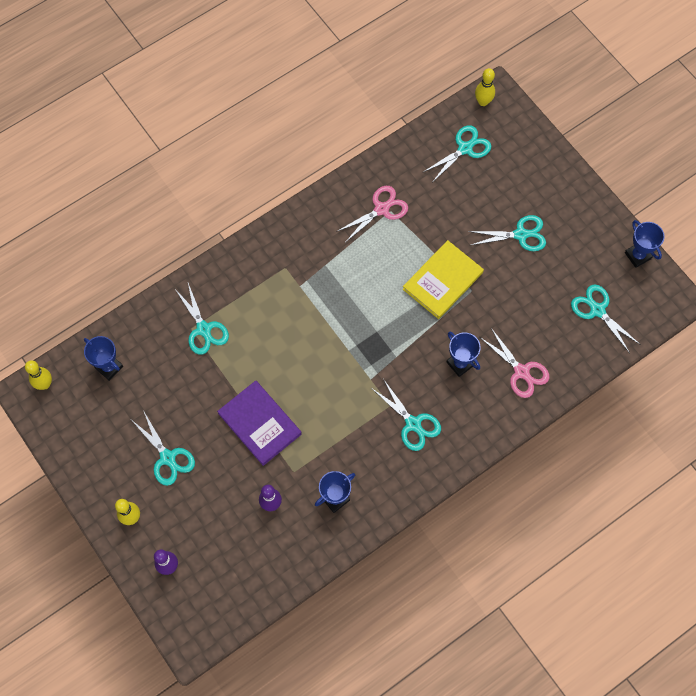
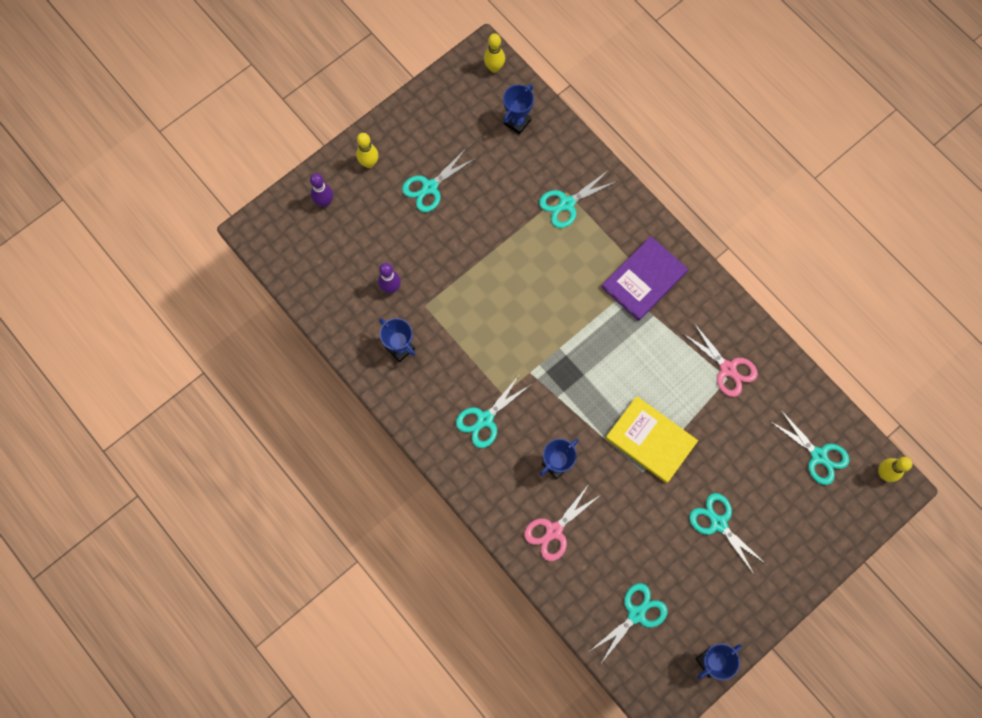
camera: 85 degrees right, 5 degrees up
(259, 424) = (472, 268): purple book -> purple book (644, 279)
(520, 234) = (718, 523): turquoise scissors -> turquoise scissors turned 150 degrees clockwise

